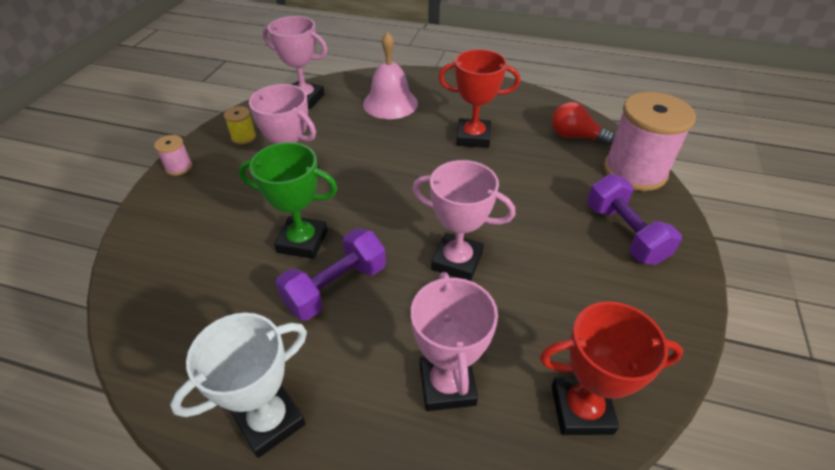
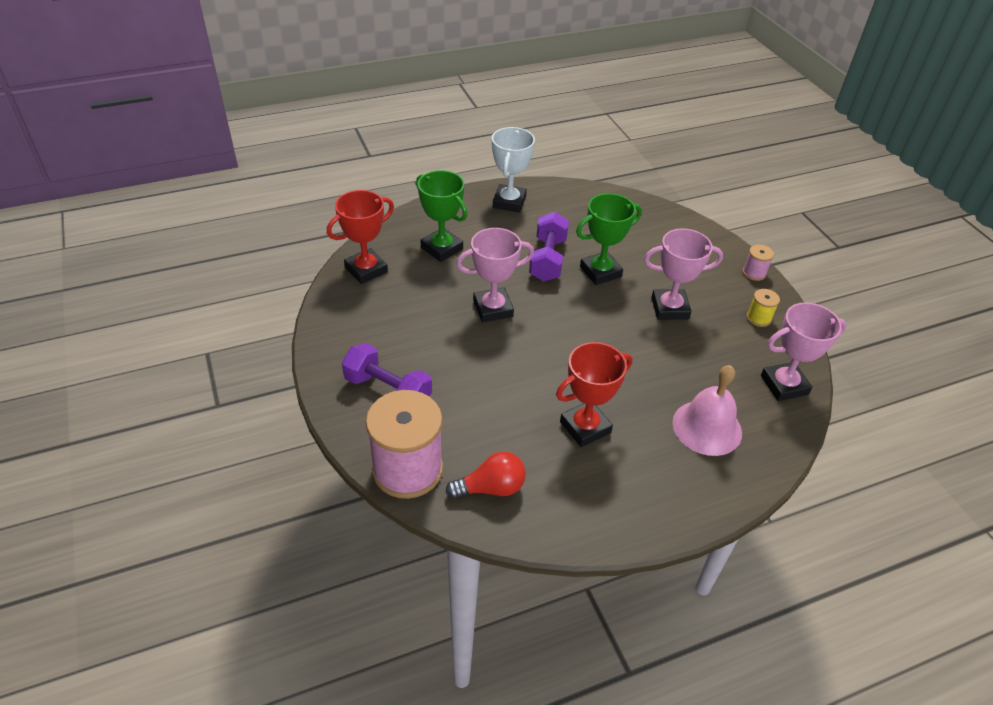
camera: 140 degrees right, 0 degrees up
(447, 385) = (441, 248): pink trophy -> green trophy

